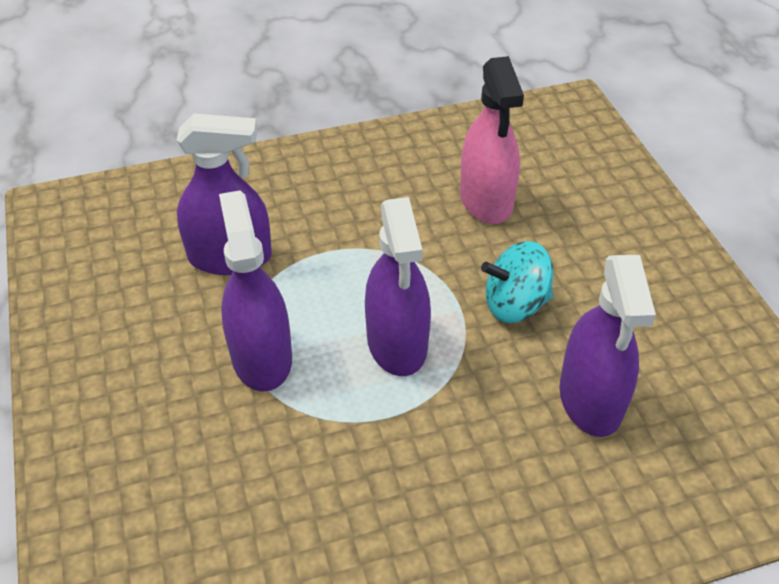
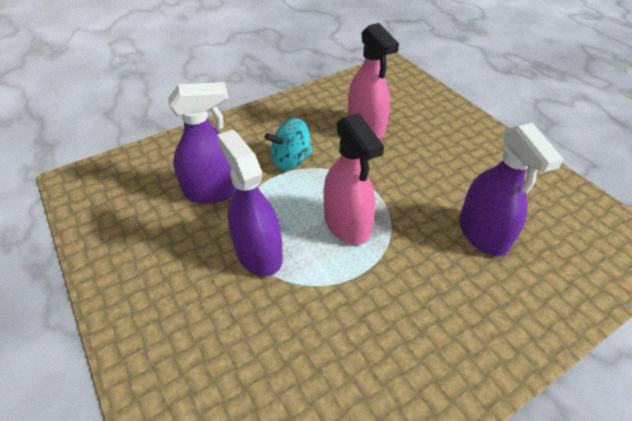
camera: 15 degrees left, 0 degrees up
(397, 343) = (346, 224): purple spray bottle -> pink spray bottle
(515, 304) = (410, 185): turquoise spinning top -> turquoise spinning top (291, 160)

